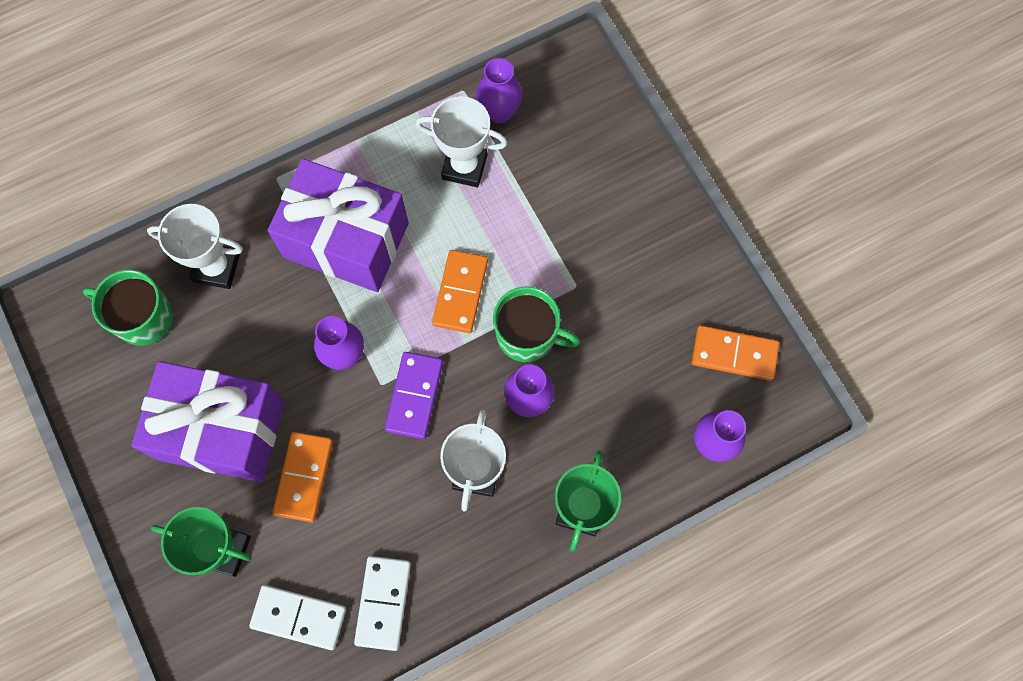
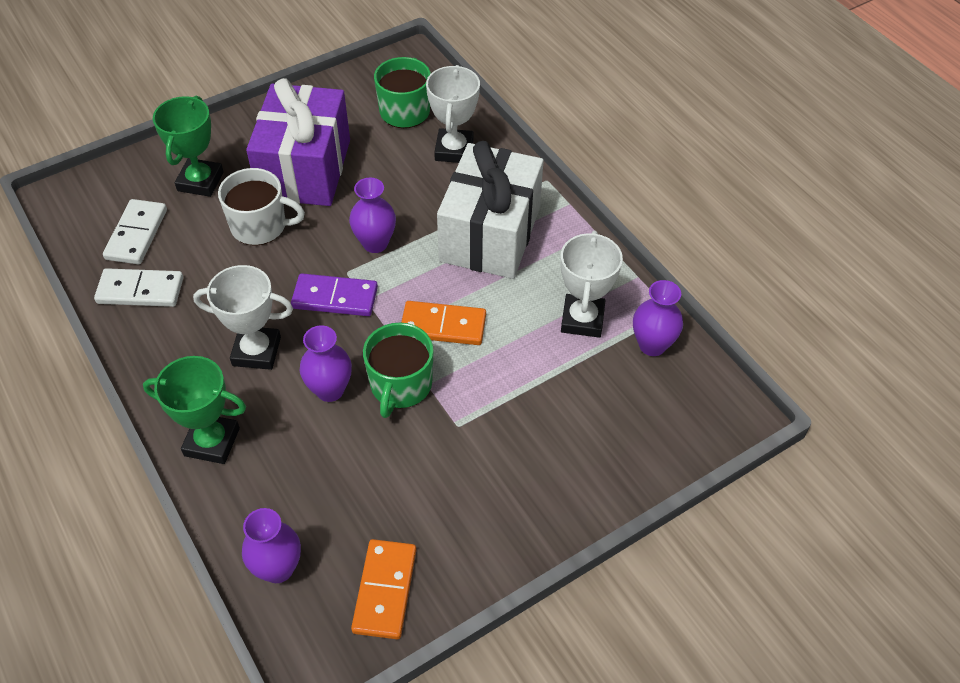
camera: 85 degrees right, 20 degrees down
(304, 477) = (260, 226): orange domino -> white mug
(346, 240) = (490, 234): purple gift -> white gift

